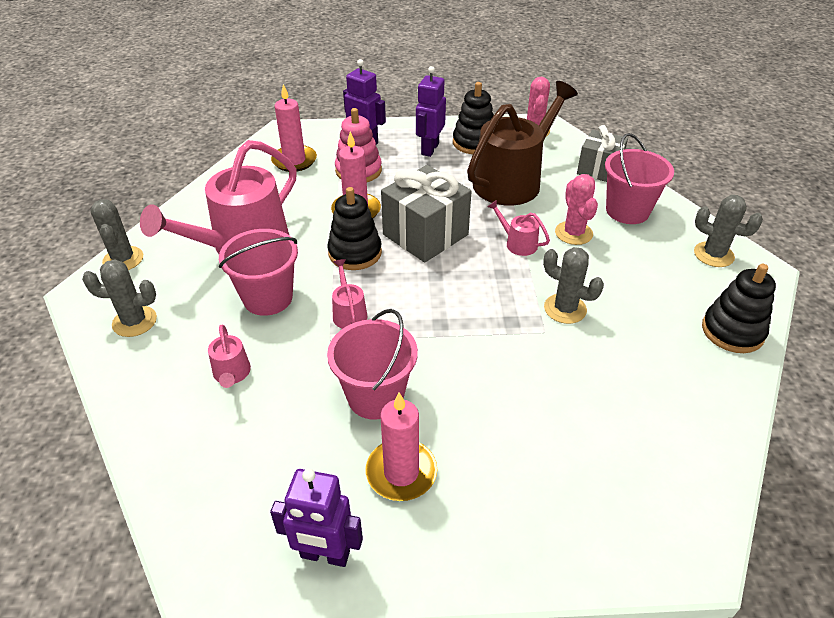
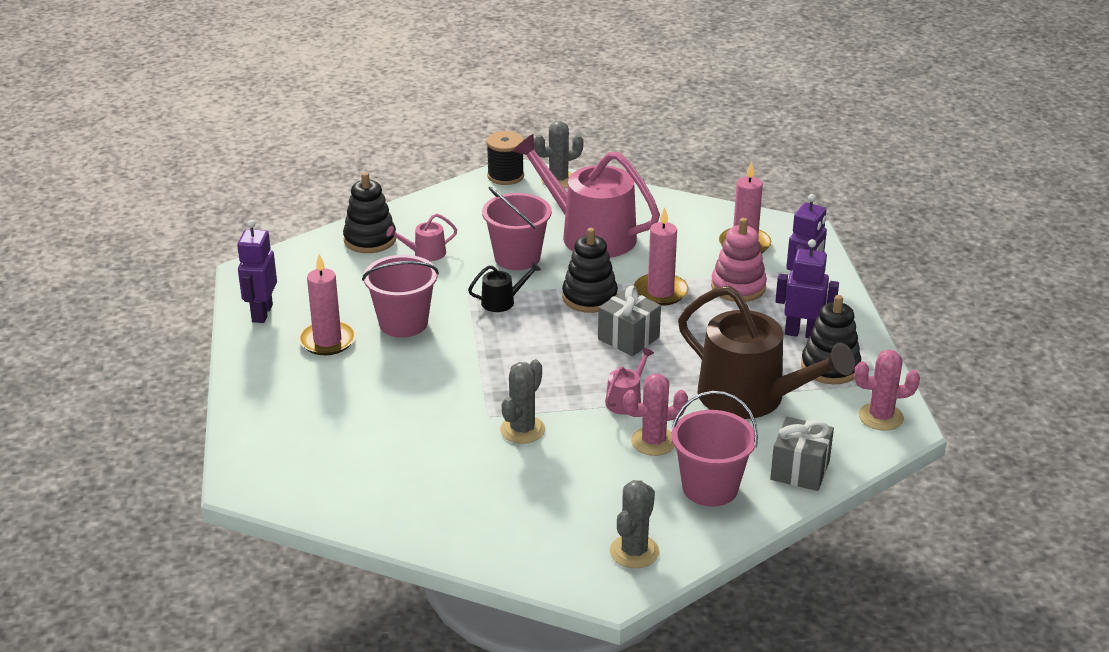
camera: 85 degrees right, 10 degrees down
(90, 299) = (505, 176): none -> black spool
(134, 321) = (481, 200): grey cactus -> none
(349, 313) = (502, 302): pink watering can -> black watering can
(425, 235) = (628, 338): grey gift -> grey gift, size x0.65
(732, 331) = (500, 546): black stacking toy -> black stacking toy (370, 240)

